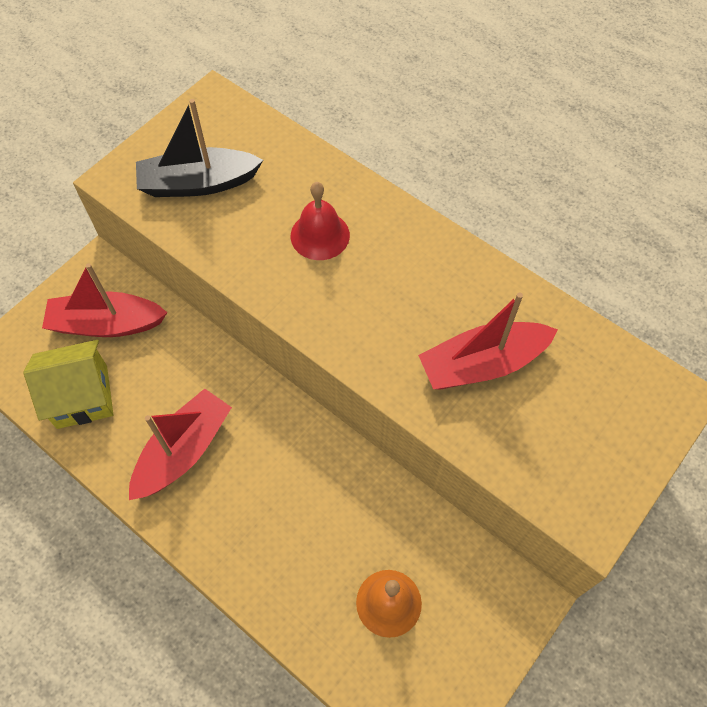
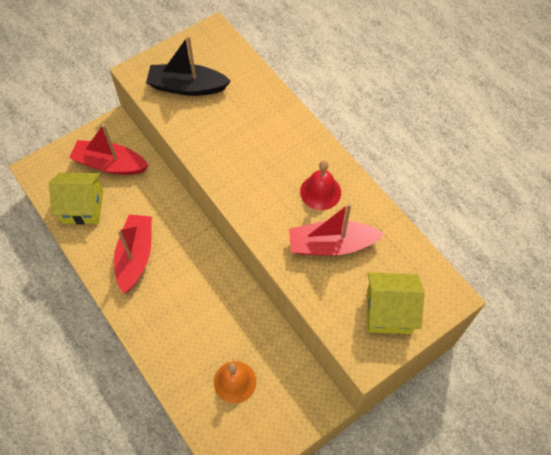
camera: 15 degrees right, 0 degrees up
(183, 451) = (135, 256): red boat -> red boat turned 45 degrees counterclockwise
(320, 235) = (254, 138): red bell -> red bell (320, 192)
(597, 442) = (389, 311): none -> yellow house

